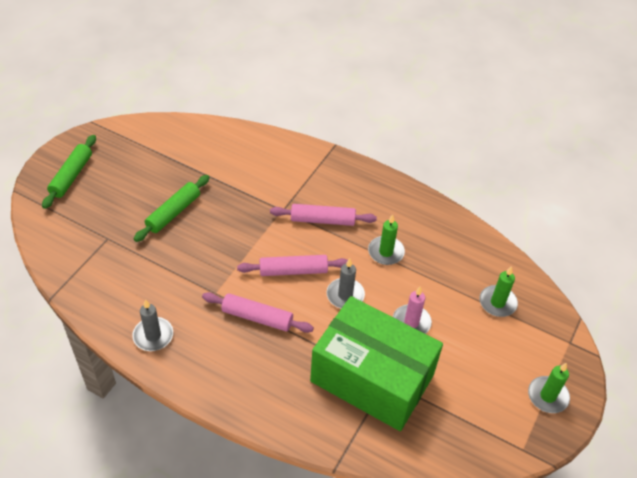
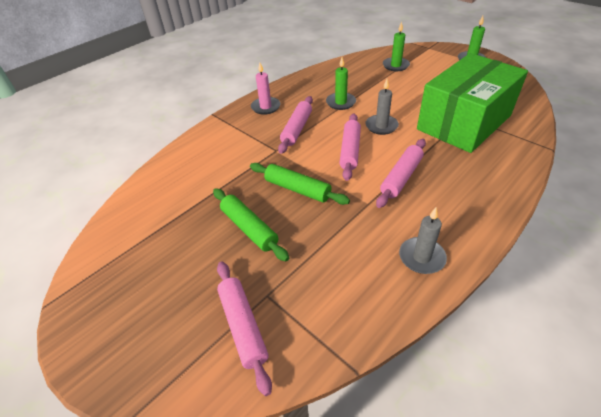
camera: 70 degrees left, 5 degrees down
(71, 176) = (136, 335): green rolling pin -> green rolling pin (297, 189)
(81, 230) = (243, 326): none -> pink rolling pin
(411, 322) = (411, 99): pink candle -> pink candle (265, 107)

